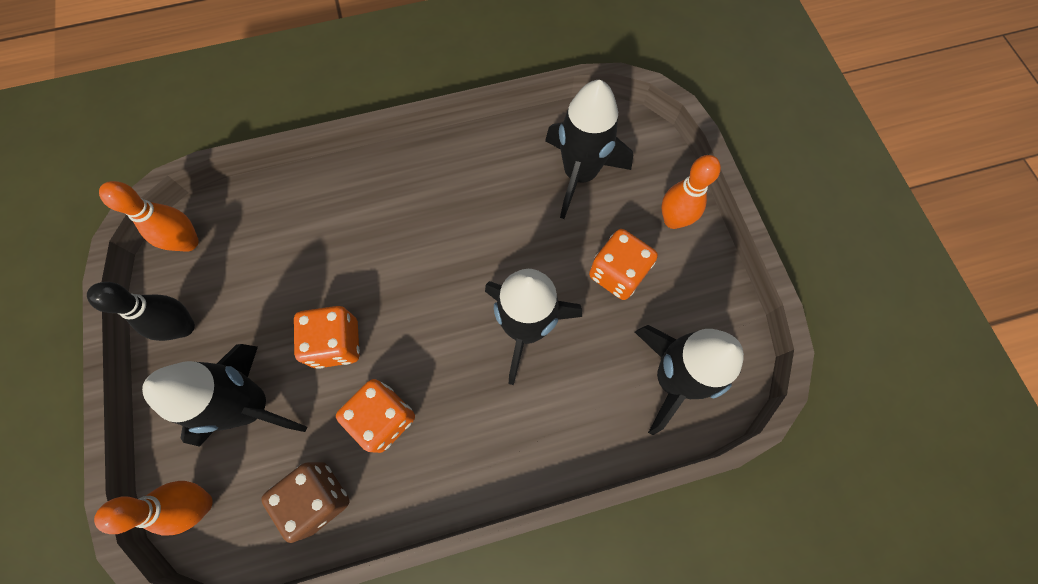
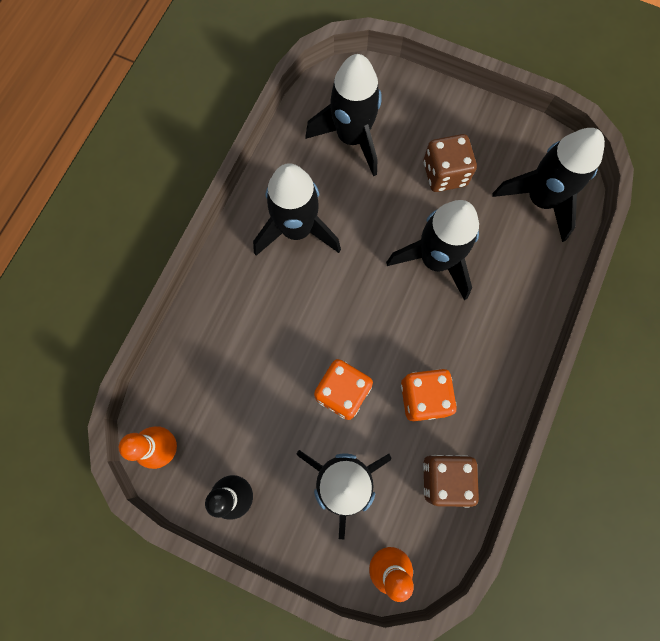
camera: 50 degrees left, 5 degrees up
(456, 196) = (296, 229): none -> black rocket
(617, 273) = (444, 174): orange dice -> brown dice
(673, 220) = (436, 109): orange bowling pin -> none

